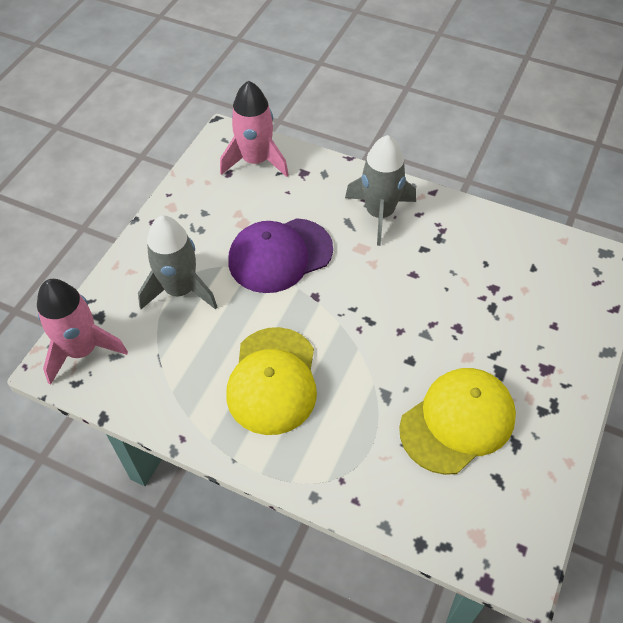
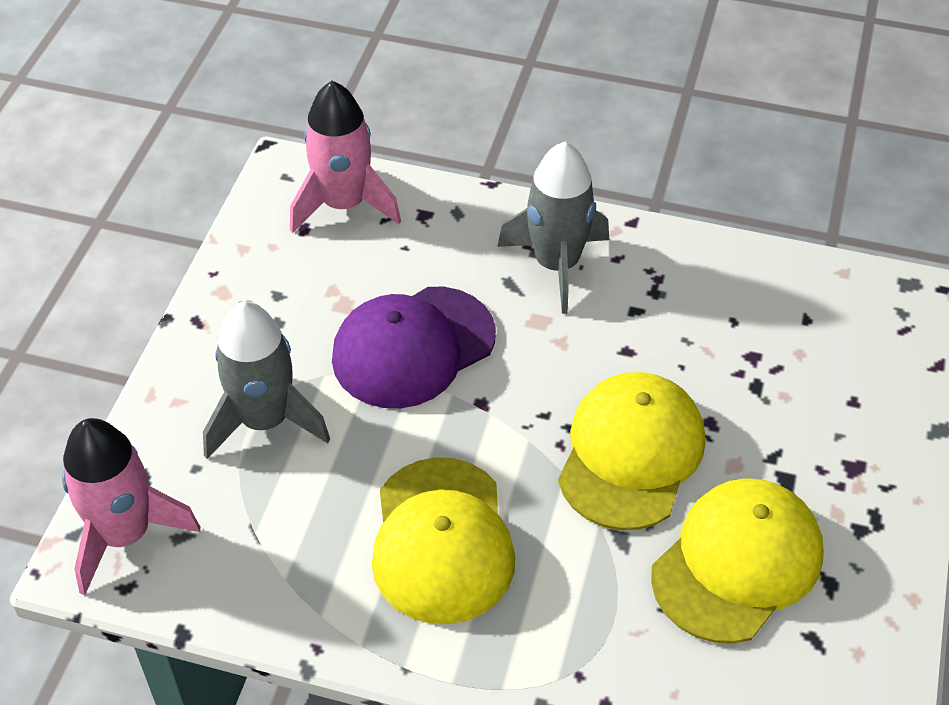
camera: 10 degrees left, 5 degrees down
(403, 341) = (631, 454): none -> yellow cap

